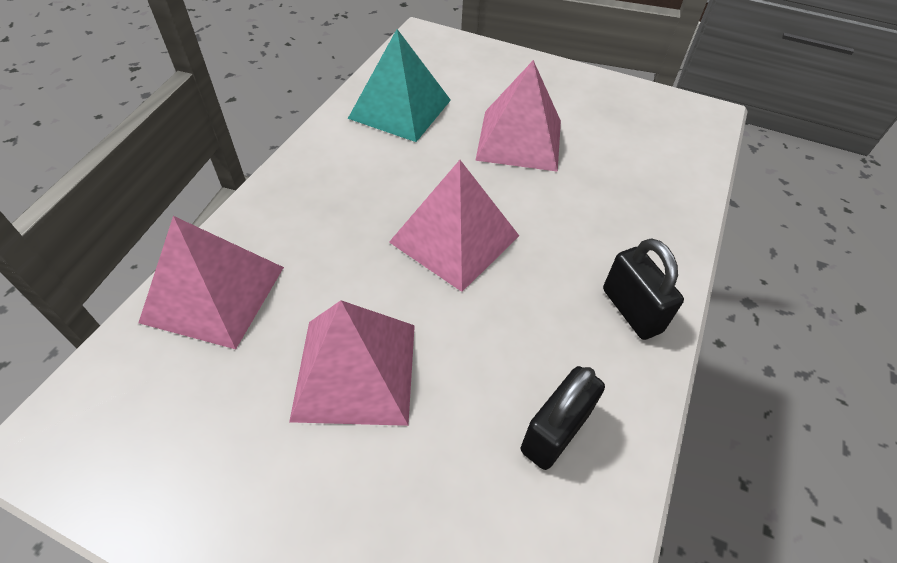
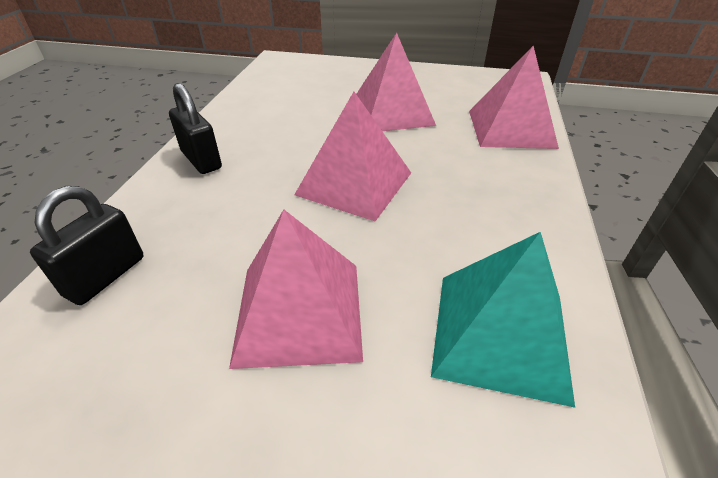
camera: 170 degrees right, 10 degrees down
(555, 432) = (269, 107): black padlock -> black padlock (106, 276)

